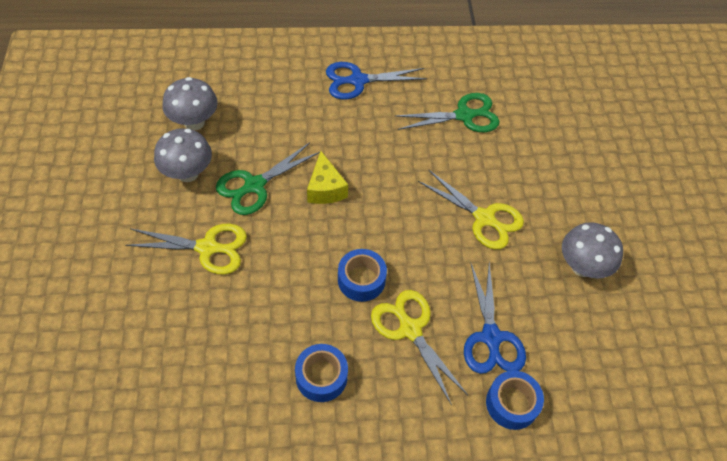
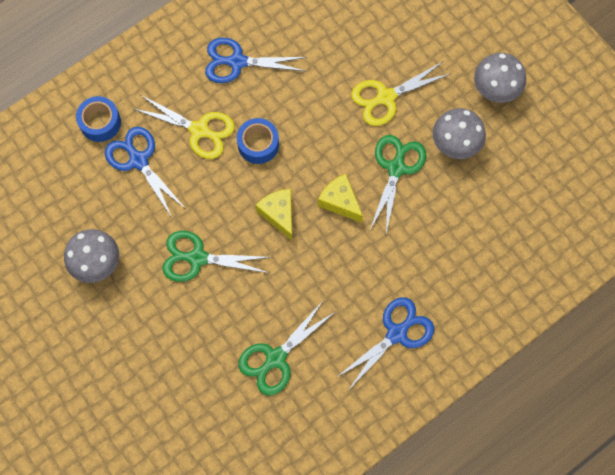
camera: 150 degrees right, 15 degrees up
(194, 122) = (494, 192): grey mushroom -> grey mushroom (495, 90)
(321, 377) = (237, 62): blue tape -> blue scissors
(387, 210) = (279, 214): none -> yellow cheese
(484, 218) = (197, 258): yellow scissors -> green scissors

